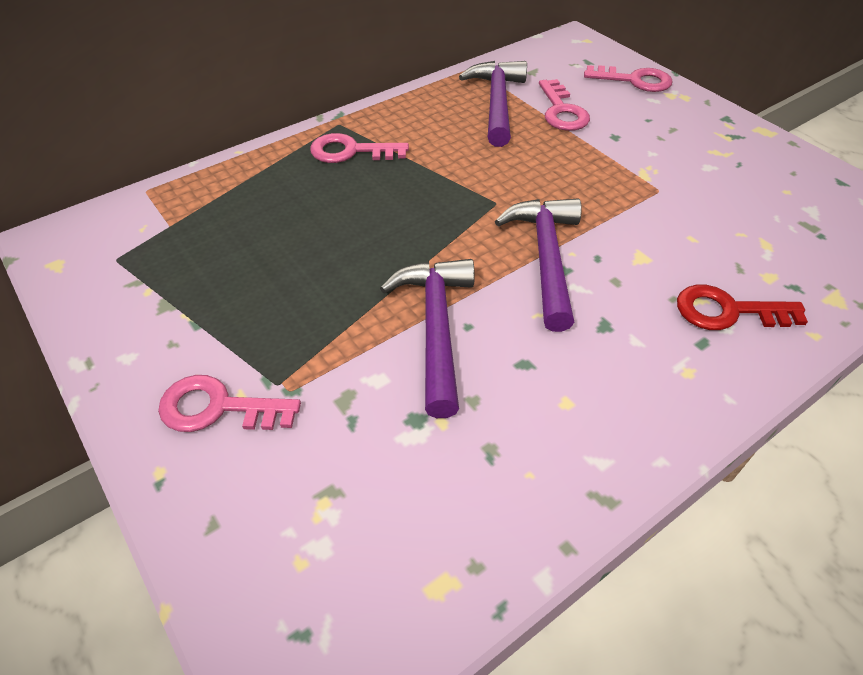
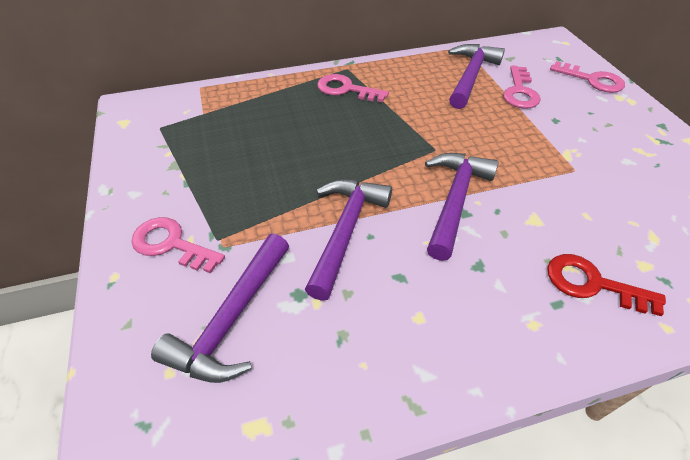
camera: 20 degrees right, 0 degrees up
(348, 473) = (232, 319): none -> purple hammer

